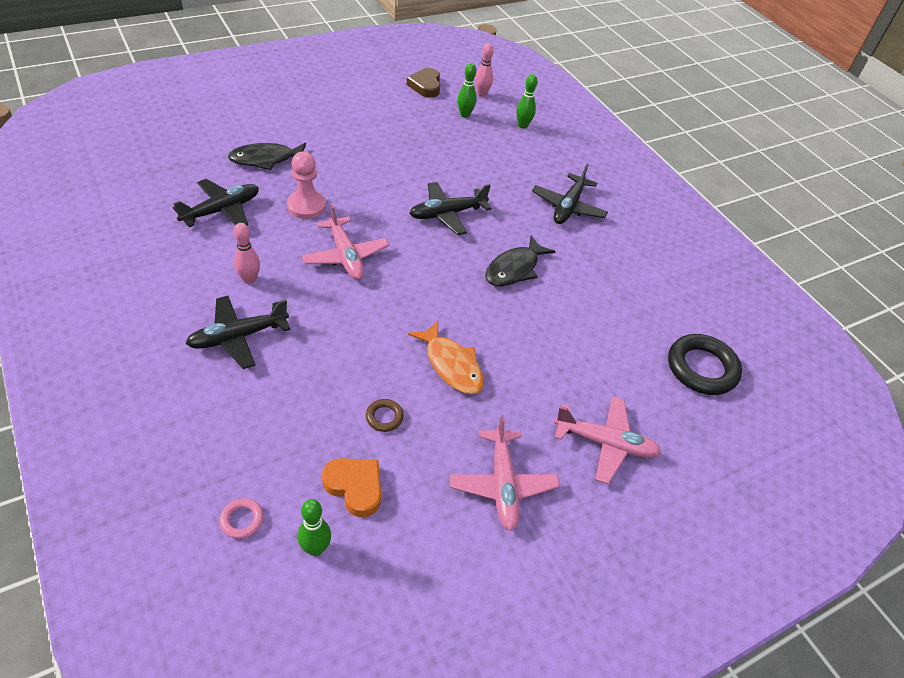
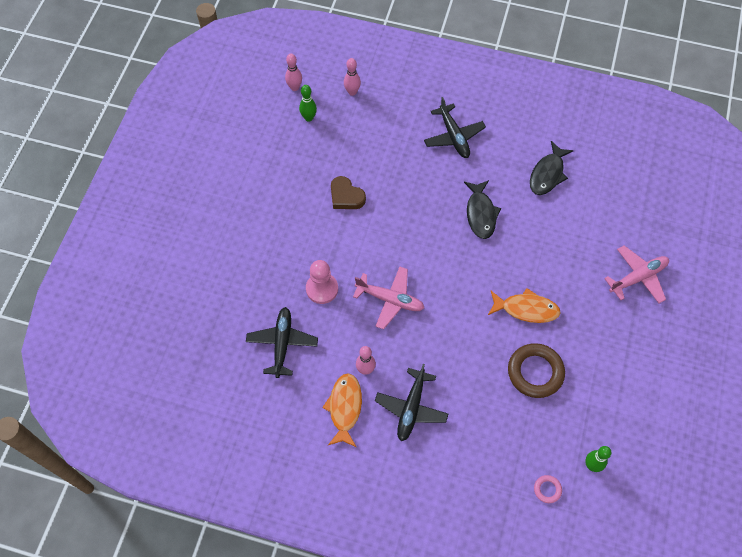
camera: 40 degrees left, 15 degrees up
(191, 287) = (345, 408): none -> orange fish
(266, 159) = (249, 280): black fish -> black fish (547, 174)
(355, 487) = (569, 420): orange heart -> none
(384, 417) = (535, 372): brown ring -> brown ring, size x2.15
(425, 86) = (252, 115): brown heart -> brown heart (346, 196)
(447, 214) = (400, 211): black plane -> none
(502, 485) = (623, 348): pink plane -> none
(523, 126) = (352, 92): green bowling pin -> pink bowling pin
(701, 368) = (630, 185): black ring -> none

